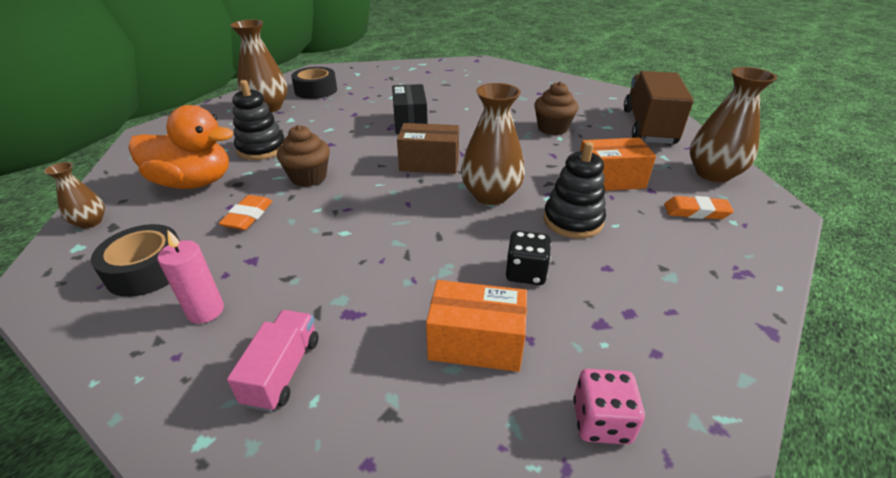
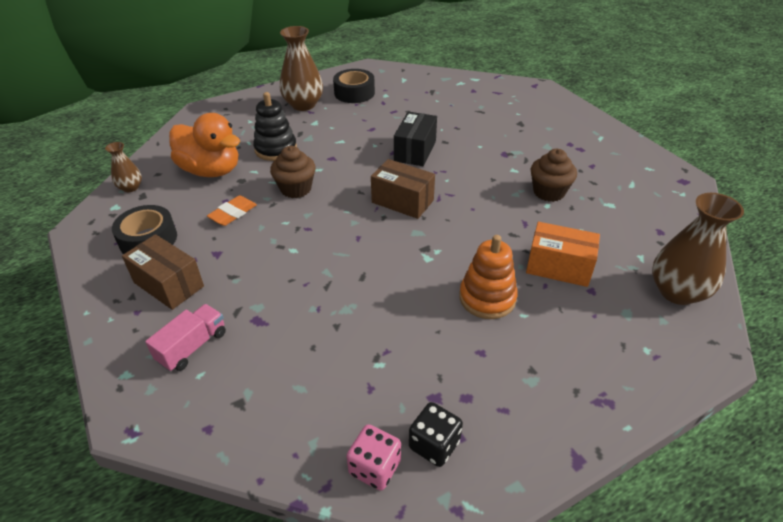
camera: 25 degrees right, 5 degrees up
(206, 311) = (168, 284): pink candle -> brown box
(476, 342) = (329, 375): orange box -> none
(491, 195) = (433, 250): brown vase -> none
(525, 272) = (408, 333): black dice -> black dice (434, 444)
(573, 220) = (487, 298): black stacking toy -> orange stacking toy
(648, 127) = (656, 216): brown truck -> none
(696, 212) = (616, 327): orange eraser -> none

